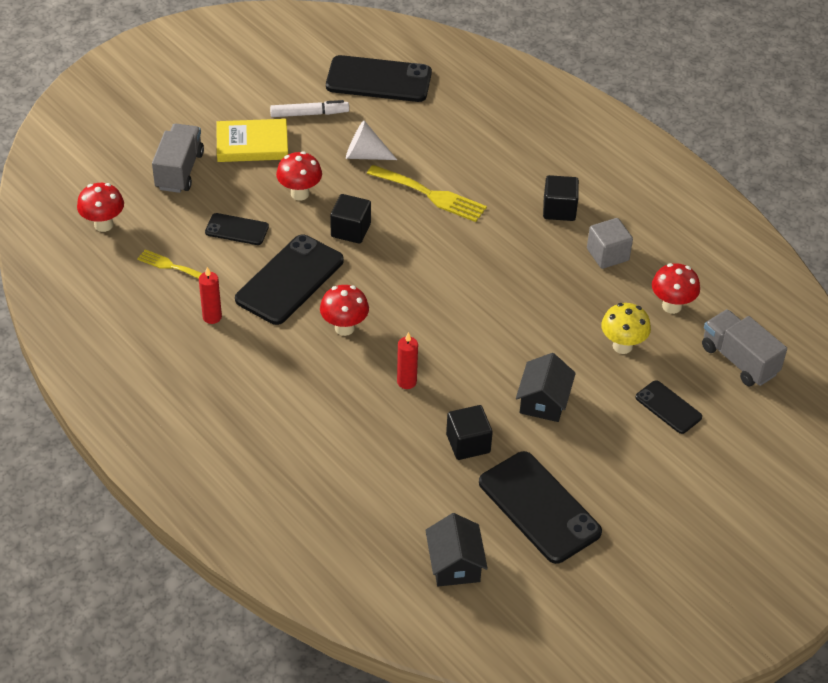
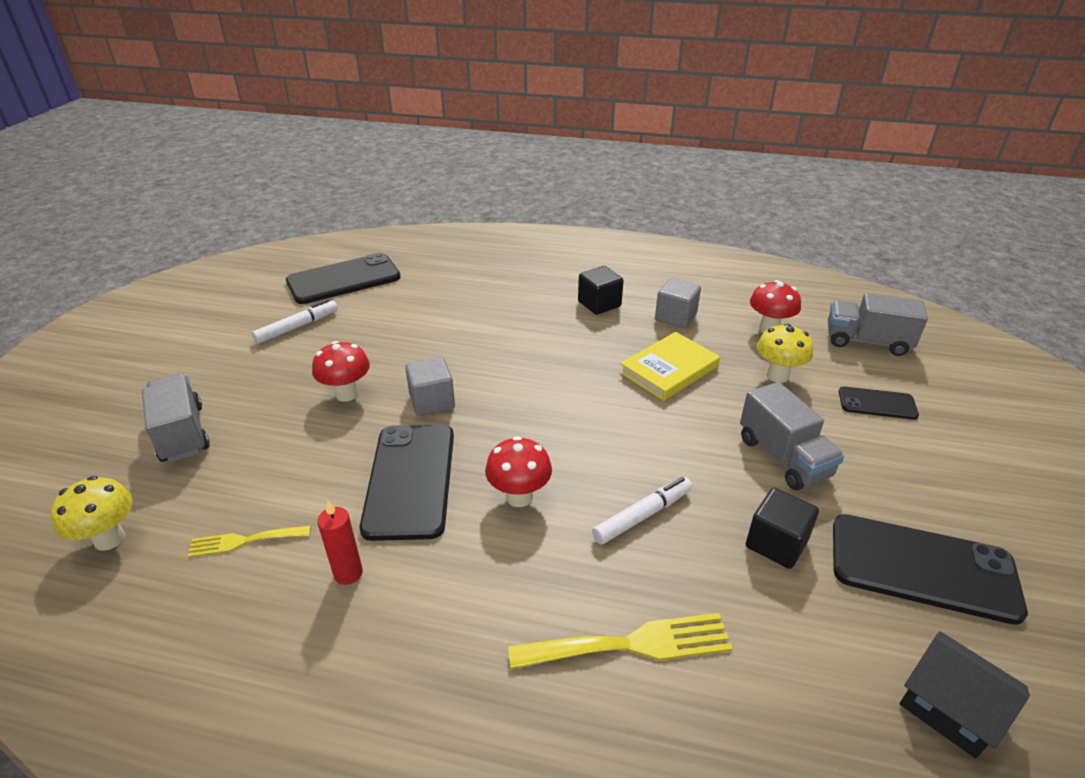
camera: 35 degrees left, 10 degrees down
(103, 225) = (109, 539): red mushroom -> yellow mushroom
(237, 229) = (301, 459): black phone -> none
(252, 144) = (255, 374): yellow book -> yellow book (669, 370)
(350, 230) = (432, 401): black cube -> grey cube
(365, 155) = (385, 336): white cone -> none
(406, 382) = (643, 515): red candle -> white marker
(431, 195) = (480, 339): yellow fork -> yellow fork (631, 644)
(543, 401) = (783, 457): black house -> grey truck

